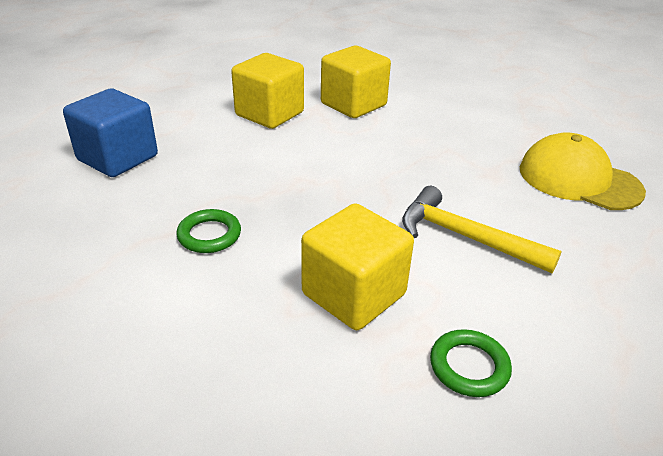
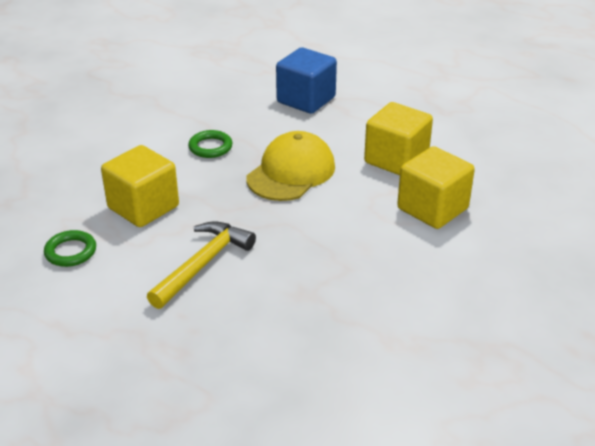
camera: 90 degrees right, 0 degrees up
(579, 180) = (298, 357): yellow cap -> yellow cap (291, 172)

